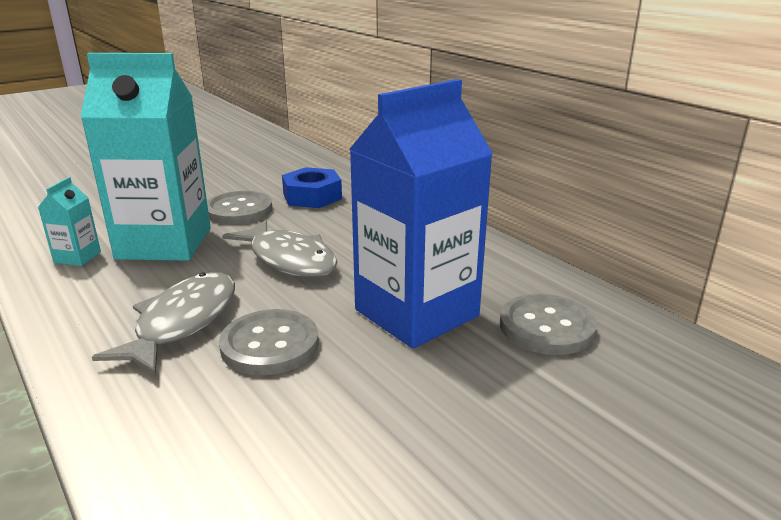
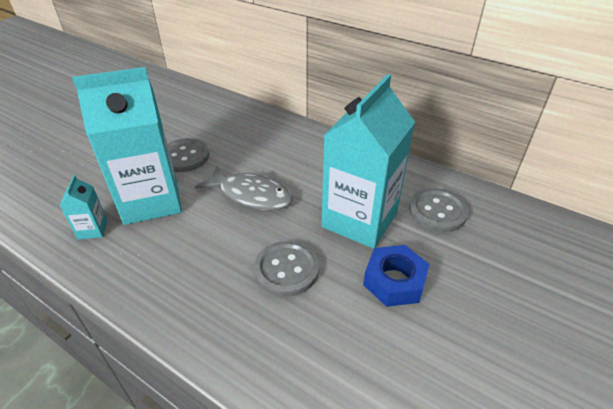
camera: 20 degrees left, 15 degrees up
(182, 322) = (216, 267): grey fish -> none
(312, 196) = (229, 133): blue nut -> blue nut (394, 281)
(416, 313) = (359, 220): blue carton -> turquoise carton

